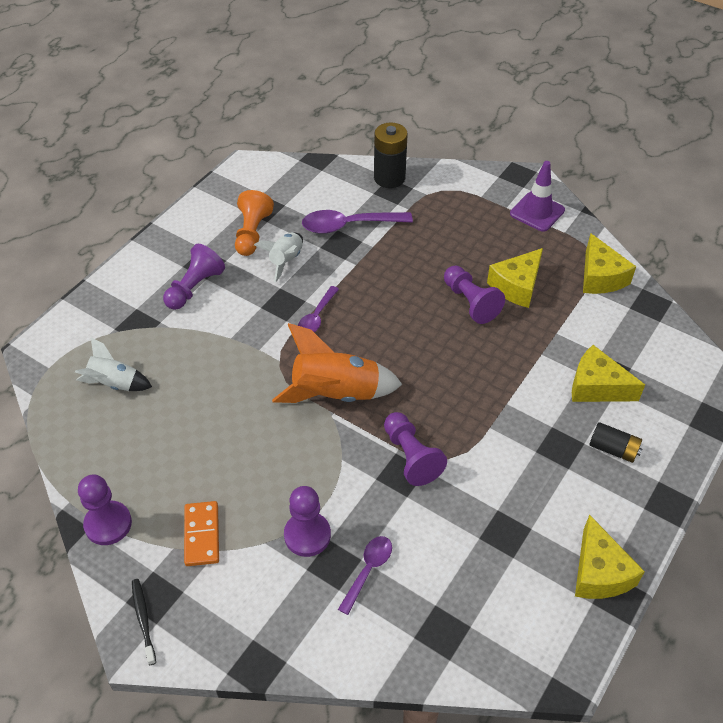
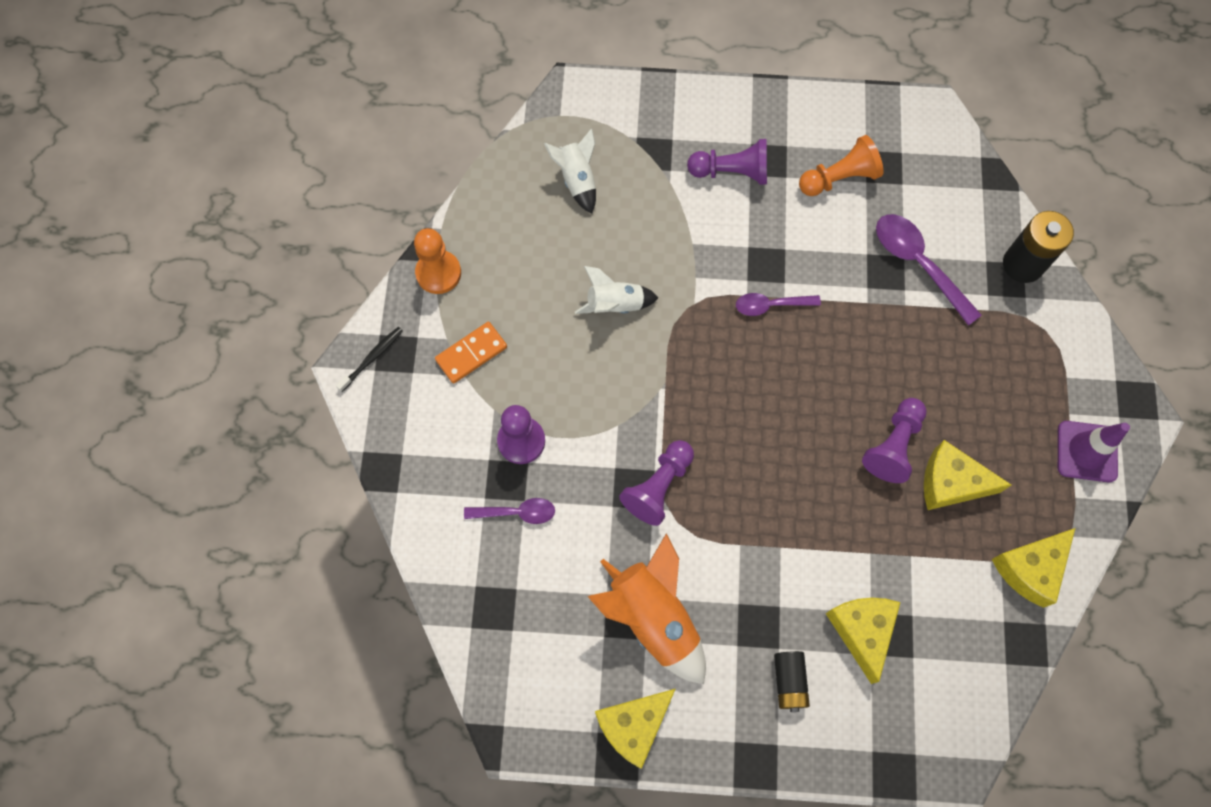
camera: 60 degrees right, 20 degrees up
(108, 524) = (438, 273): purple pawn -> orange pawn
(285, 261) = (824, 232): white rocket -> white rocket (615, 305)
(335, 394) = (688, 377): orange rocket -> orange rocket (653, 617)

